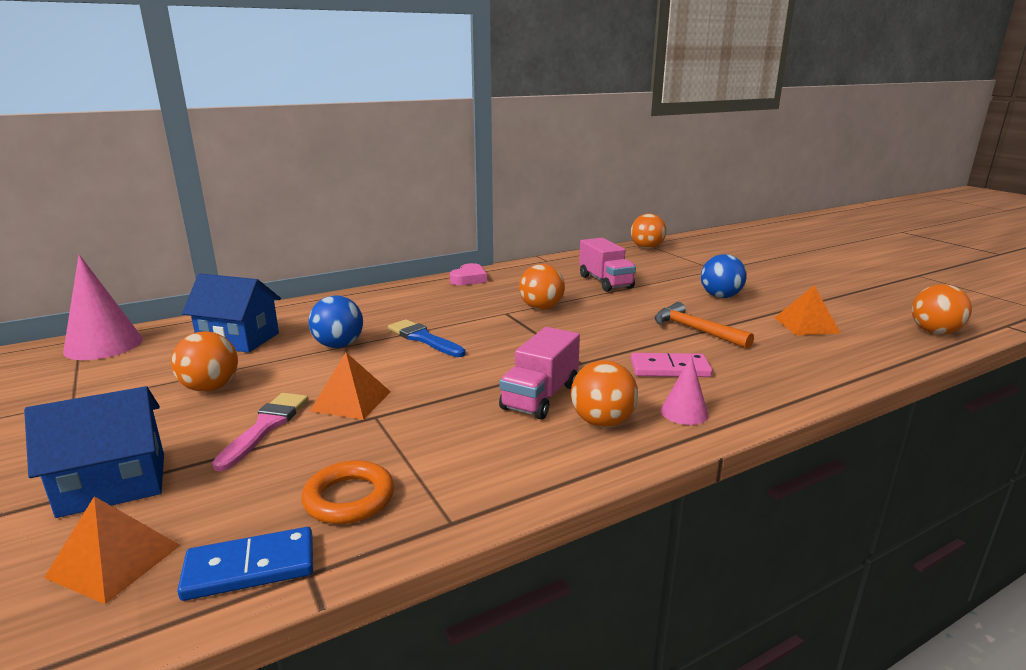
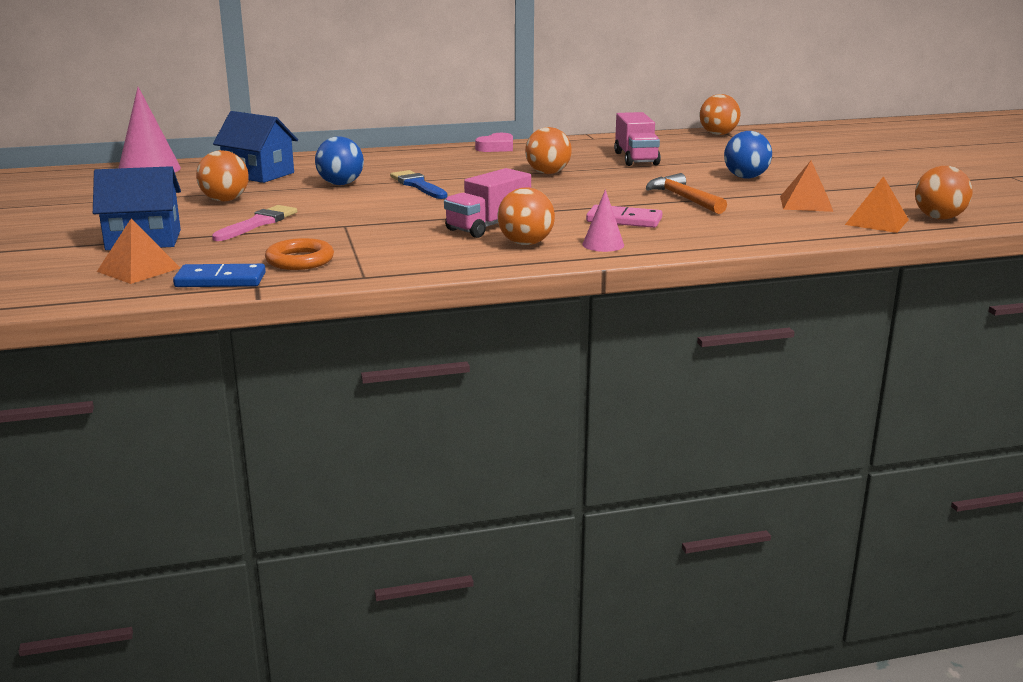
camera: 15 degrees right, 0 degrees up
(351, 401) = (330, 216): orange pyramid -> orange pyramid (876, 222)

